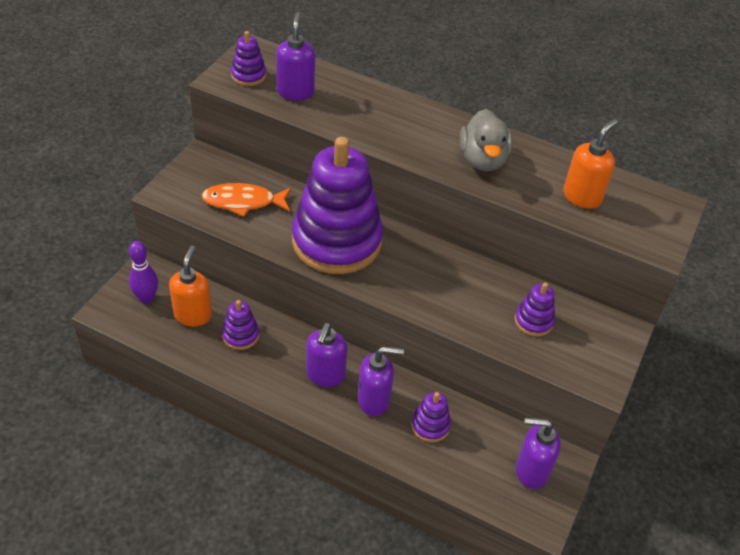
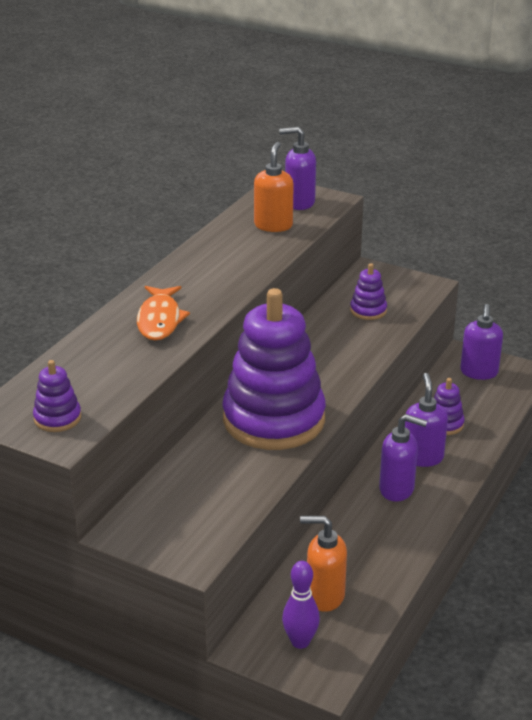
camera: 85 degrees left, 15 degrees down
(240, 335) = (351, 554): purple stacking toy -> none
(243, 202) = (210, 490): orange fish -> orange fish (160, 320)
(295, 92) = (97, 382): purple soap dispenser -> purple soap dispenser (299, 203)
(483, 160) = (223, 270): grey duck -> none
(582, 197) = (273, 225): orange soap dispenser -> orange soap dispenser turned 60 degrees clockwise

